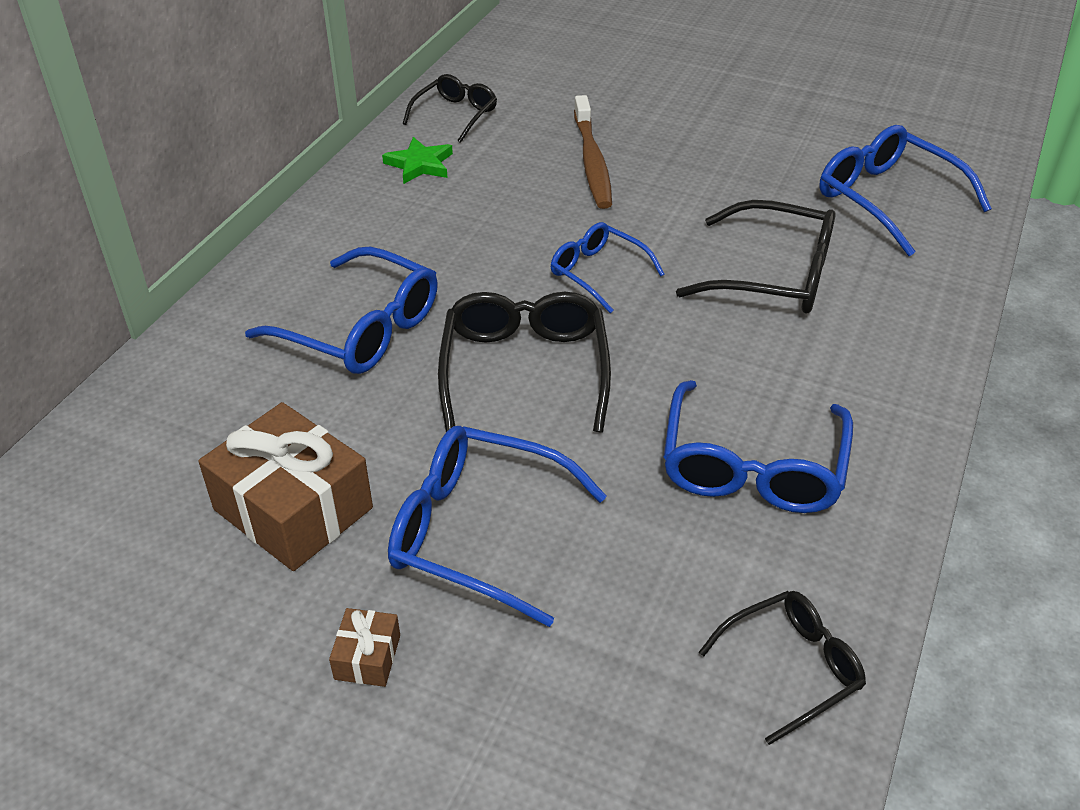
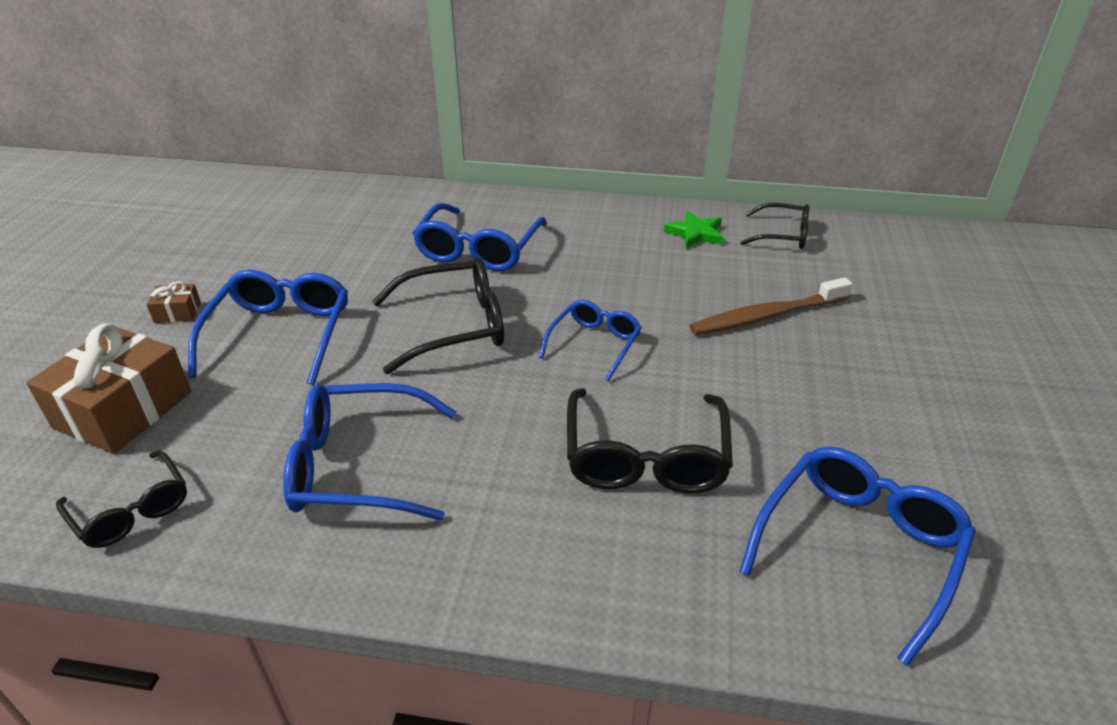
camera: 75 degrees right, 5 degrees down
(293, 509) = (300, 262): brown gift -> brown gift (123, 409)

